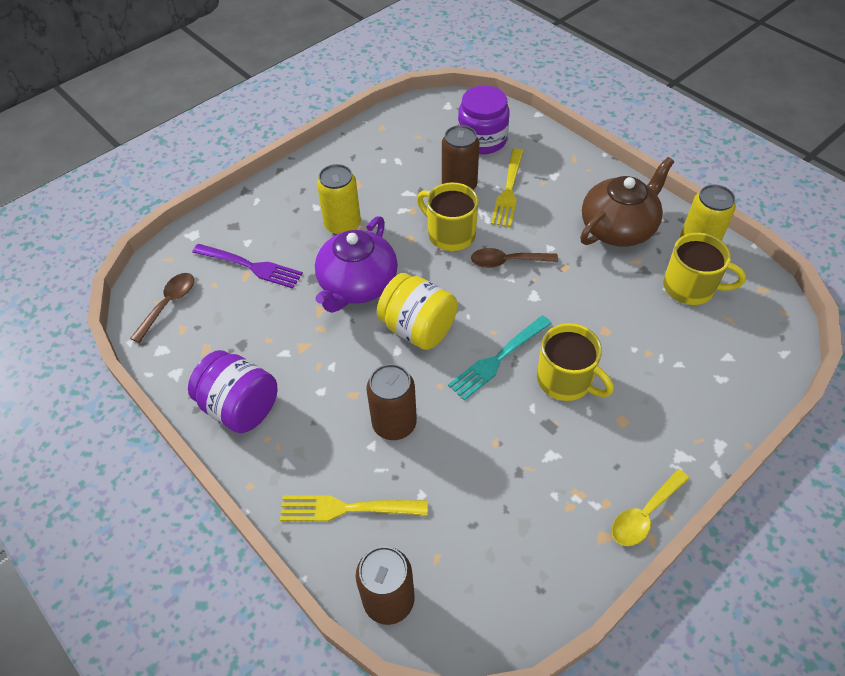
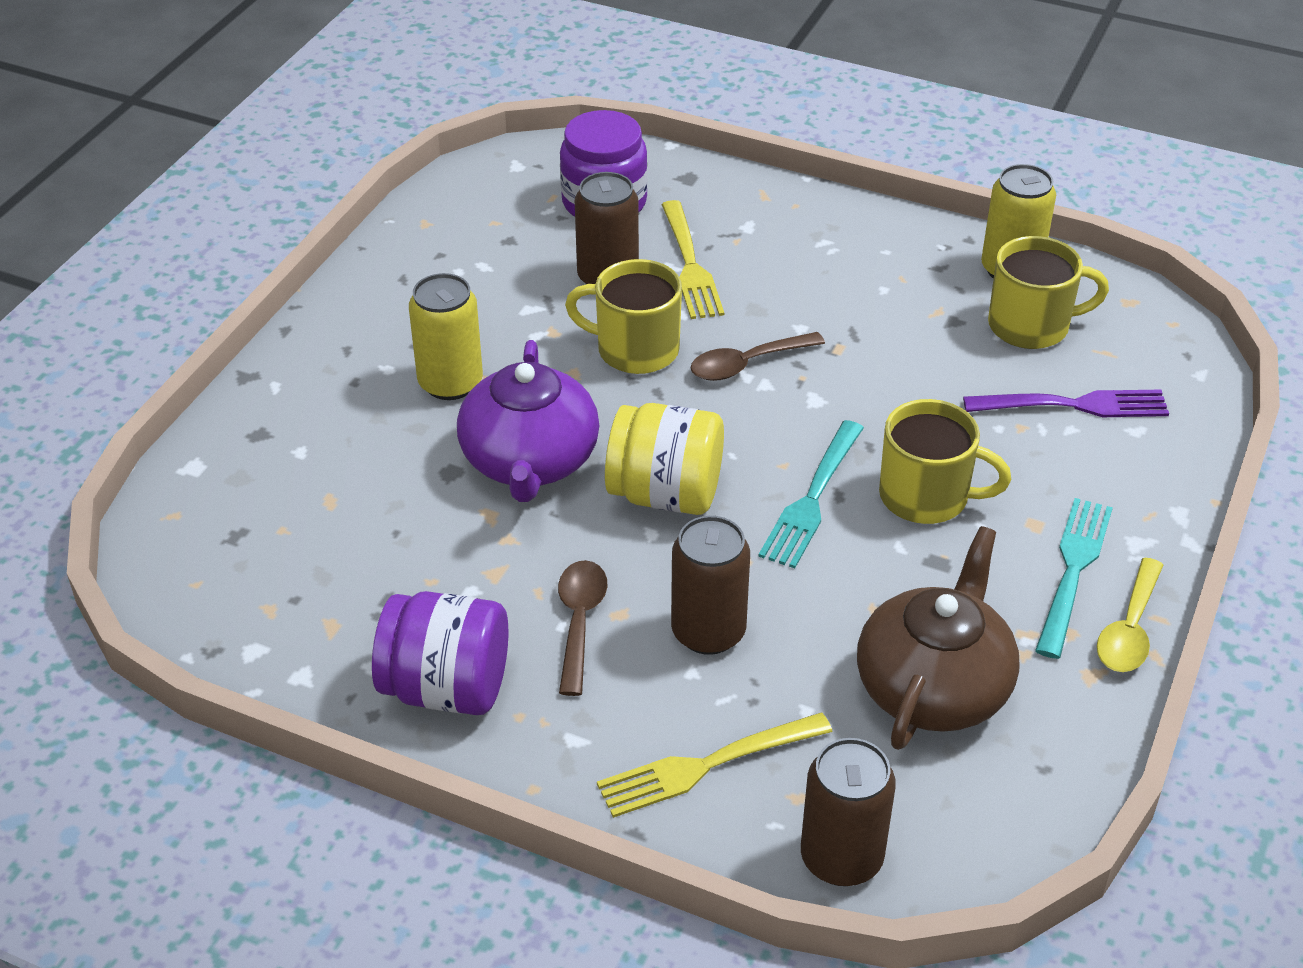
camera: 25 degrees left, 10 degrees down
(168, 304) = (220, 581): brown spoon -> brown spoon (579, 622)
(251, 266) = (330, 485): purple fork -> purple fork (1074, 405)
(618, 228) = (885, 274): brown teapot -> brown teapot (933, 687)
(629, 461) = (1073, 571): none -> turquoise fork

